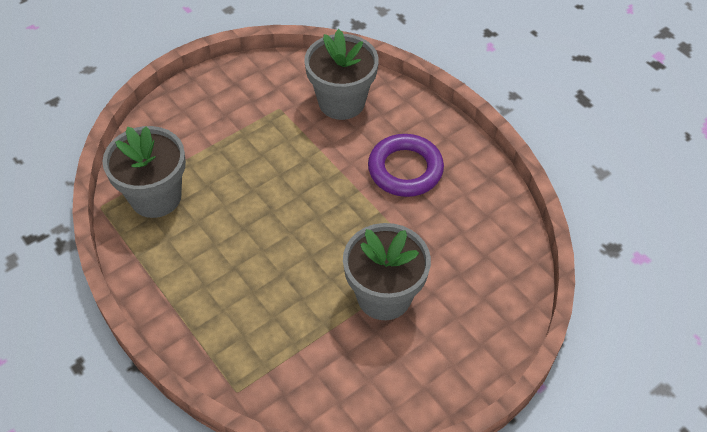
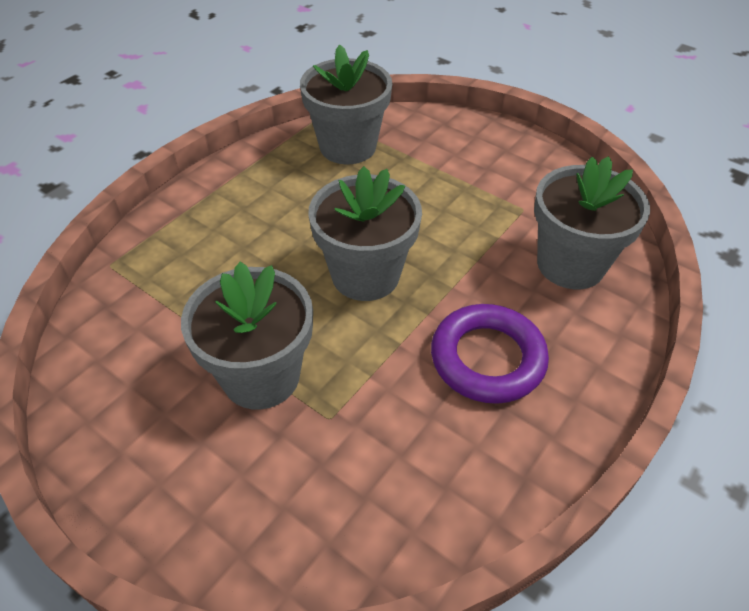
camera: 75 degrees right, 5 degrees down
(311, 217) = (365, 275): none -> grey flower pot

